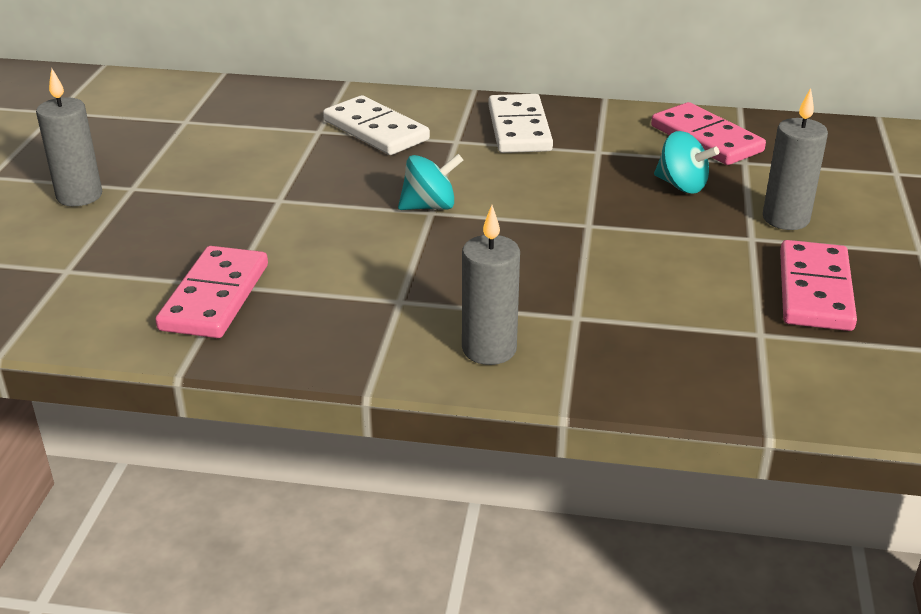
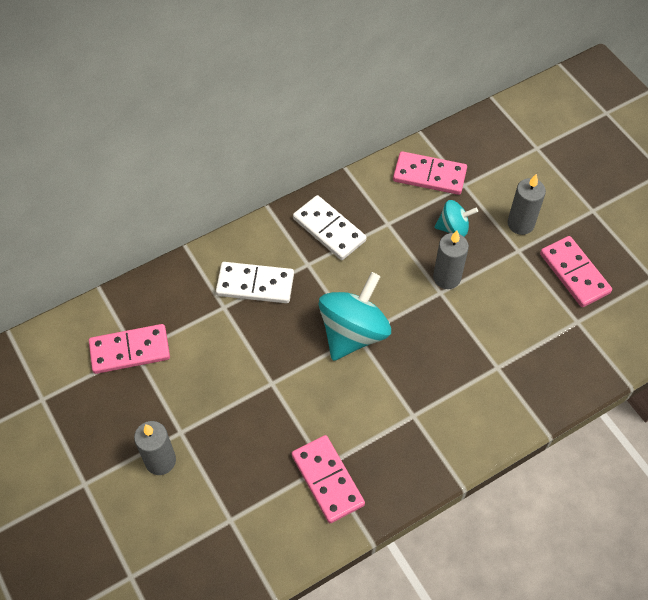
camera: 40 degrees left, 25 degrees up
(181, 118) = (130, 351): none -> pink domino
(430, 206) = (353, 332): turquoise spinning top -> turquoise spinning top, size x1.86
(489, 349) = (483, 418): grey candle -> grey candle (447, 277)

